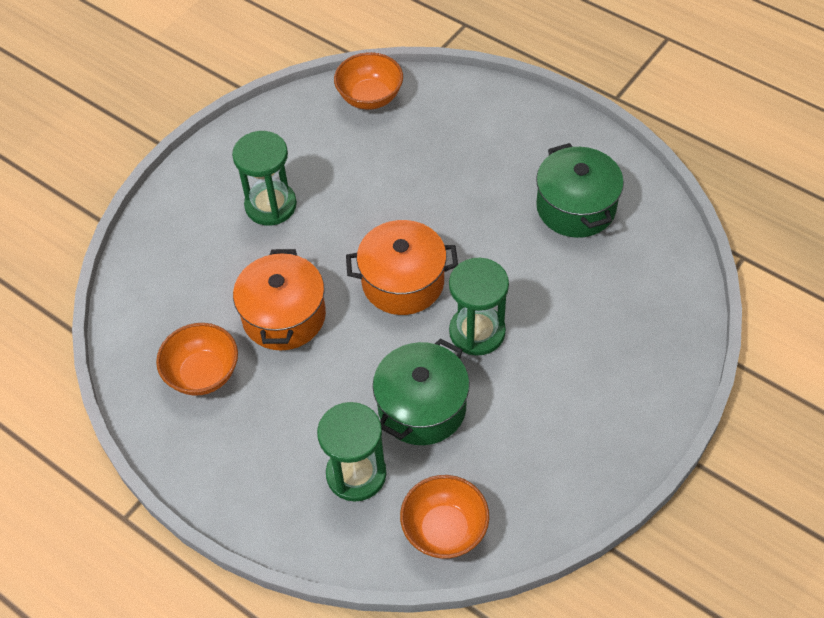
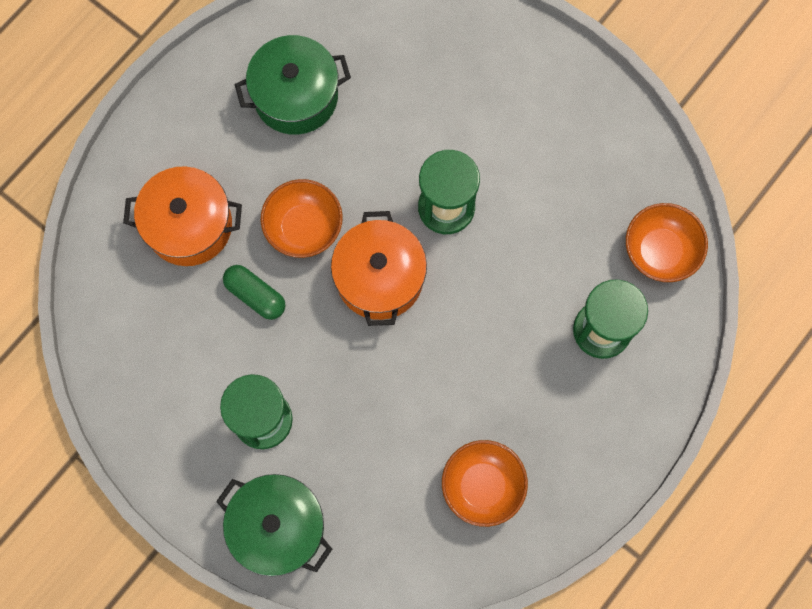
camera: 90 degrees left, 20 degrees up
(284, 316) = (415, 402): orange pot -> orange pot (189, 225)
(370, 97) = (109, 305): orange bowl -> orange bowl (304, 227)
(382, 192) = (255, 295): none -> green capsule
(422, 407) = (531, 265): green pot -> green pot (278, 527)

